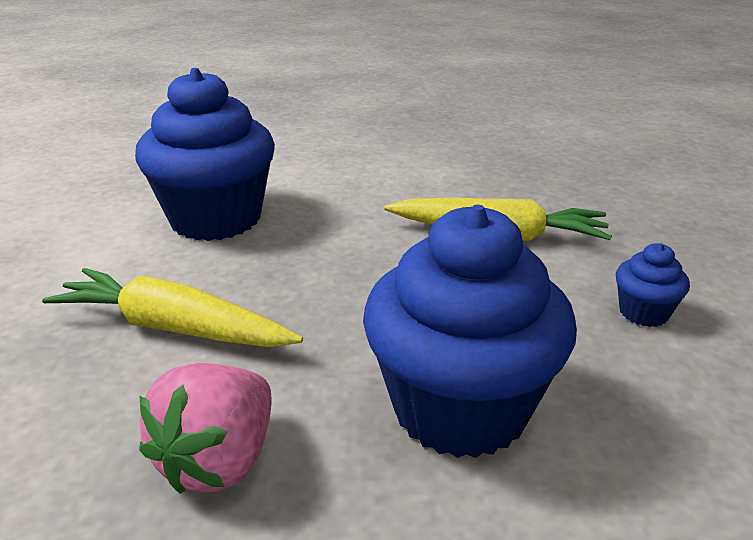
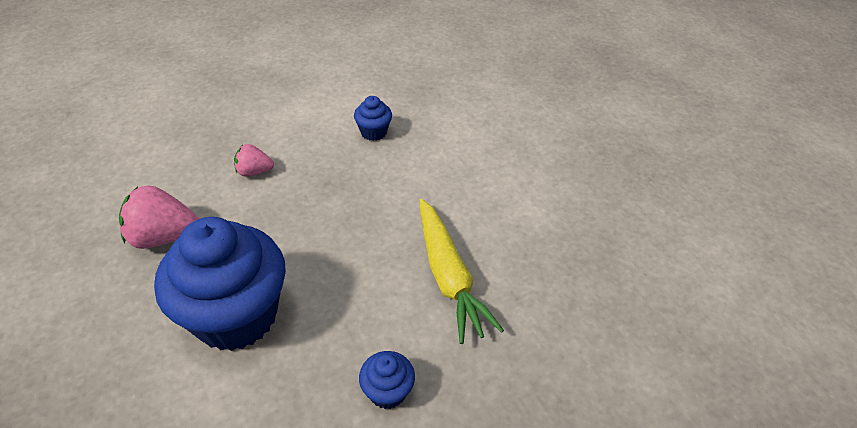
camera: 60 degrees right, 15 degrees up
(173, 328) = (254, 172): yellow carrot -> pink strawberry
(216, 219) = (373, 132): blue cupcake -> blue cupcake, size x0.43

